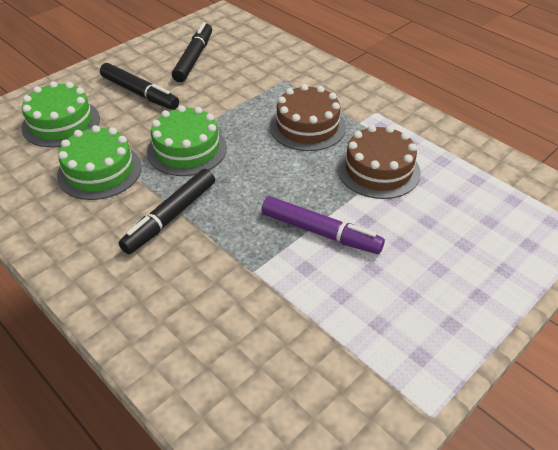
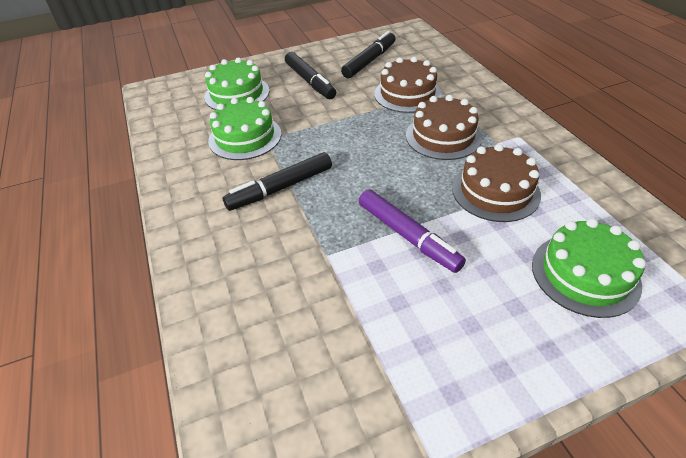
camera: 25 degrees right, 0 degrees up
(187, 149) = (324, 134): green cake -> green cake (585, 274)
(251, 88) = (407, 94): none -> brown cake

